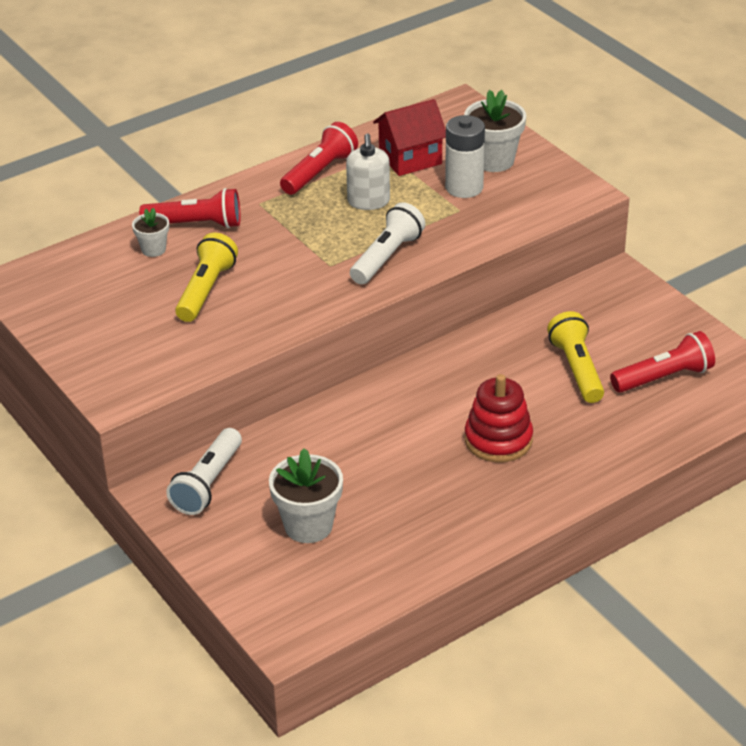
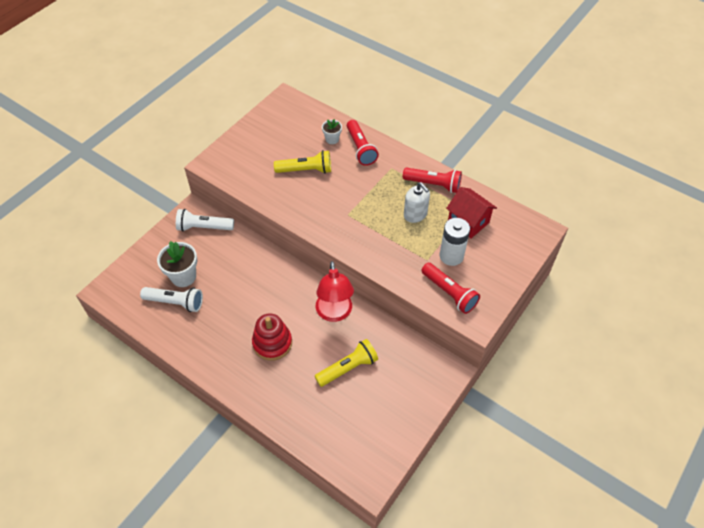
camera: 70 degrees right, 15 degrees up
(368, 201) = (415, 214): white soap dispenser -> white soap dispenser turned 105 degrees counterclockwise
(387, 257) = (365, 238): white flashlight -> white flashlight (175, 302)
(472, 363) = (334, 313): none -> red lamp
(493, 160) = (488, 263): white flower pot -> none
(664, 377) = (357, 418): red flashlight -> red flashlight (449, 293)

